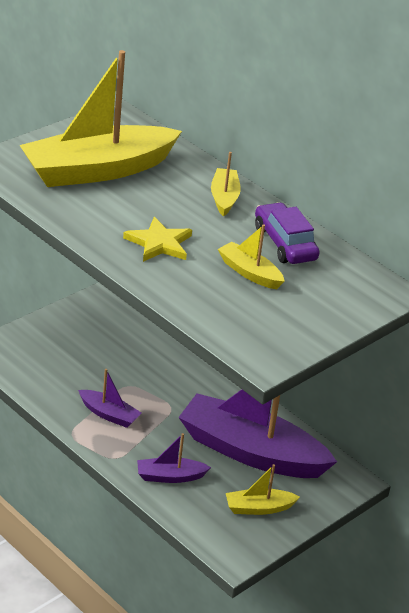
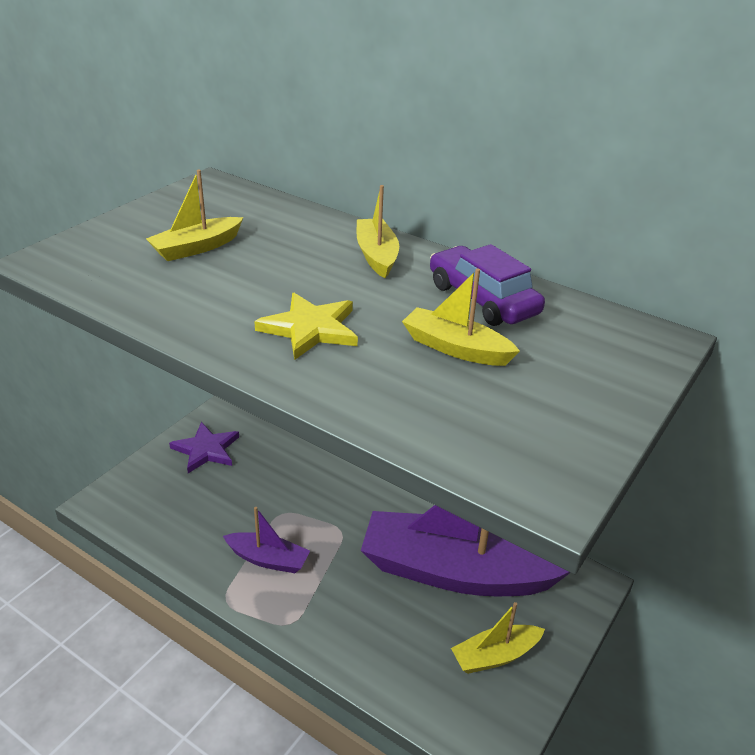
camera: 10 degrees left, 0 degrees up
(78, 327) = (206, 450): none -> purple star
(97, 170) = (196, 248): yellow boat -> yellow boat, size x0.44
(170, 476) = (368, 635): purple boat -> none

